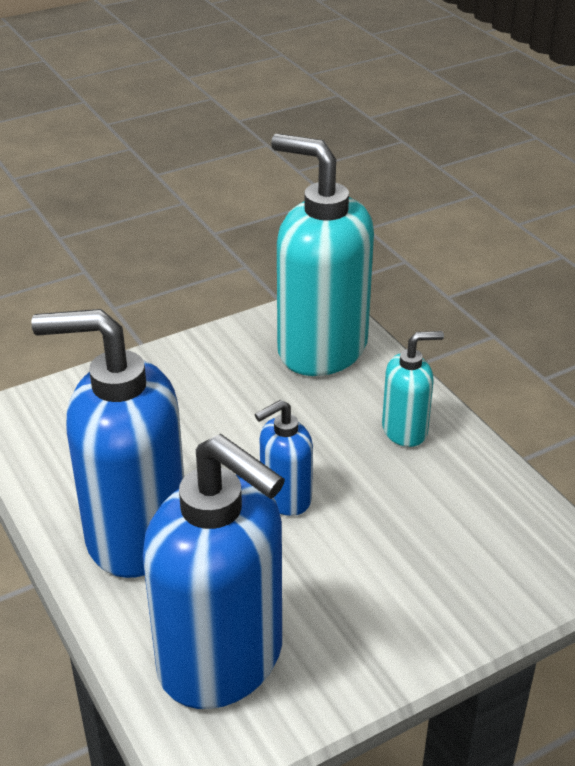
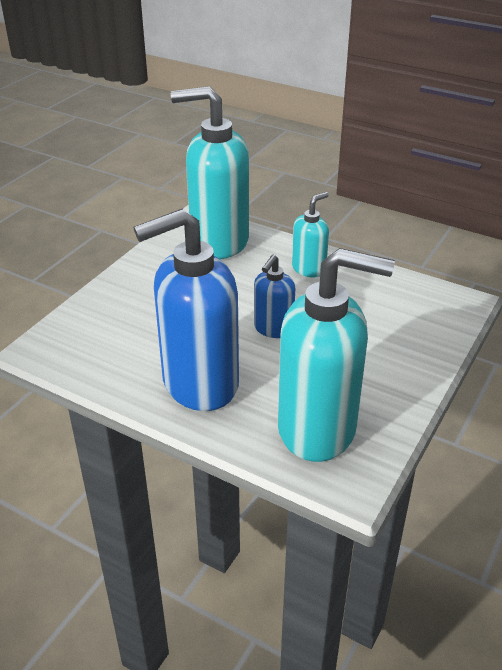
camera: 30 degrees left, 0 degrees up
(222, 660) = (318, 429): blue soap dispenser -> turquoise soap dispenser

